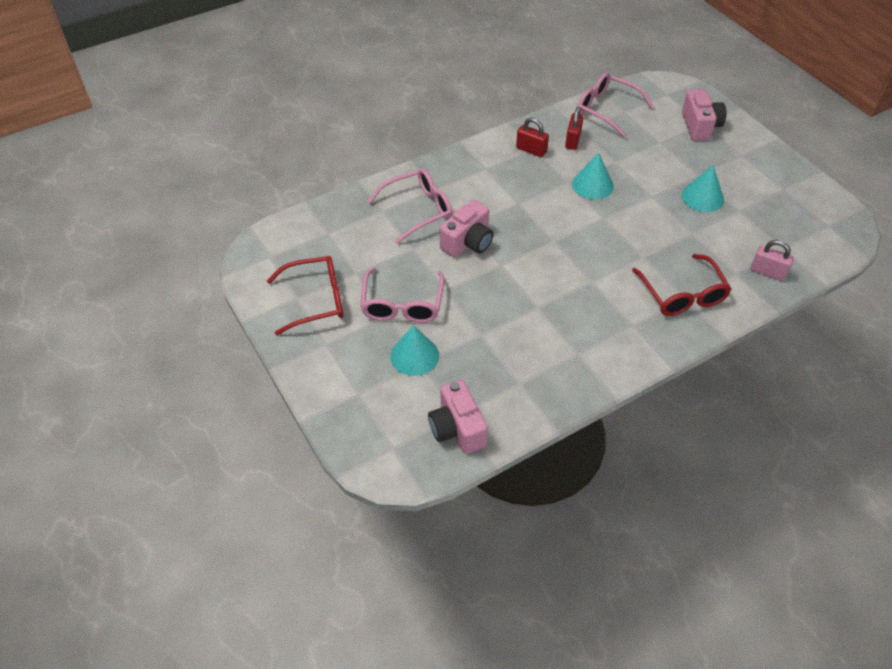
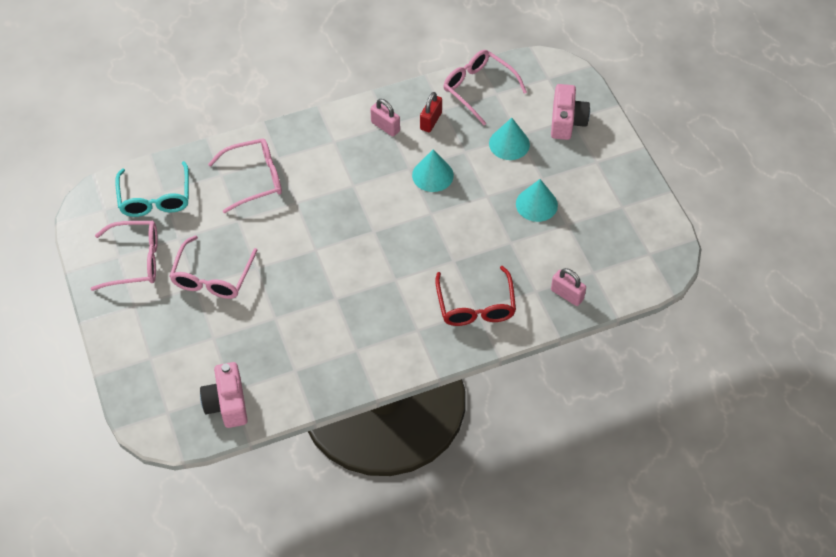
camera: 10 degrees right, 5 degrees up
(316, 300) = (135, 261): red glasses -> pink glasses
(321, 240) = (155, 198): none -> turquoise glasses
(414, 355) = (209, 329): turquoise cone -> turquoise cone (509, 144)
(468, 242) = (291, 221): pink camera -> none
(531, 150) = (385, 126): red padlock -> pink padlock

